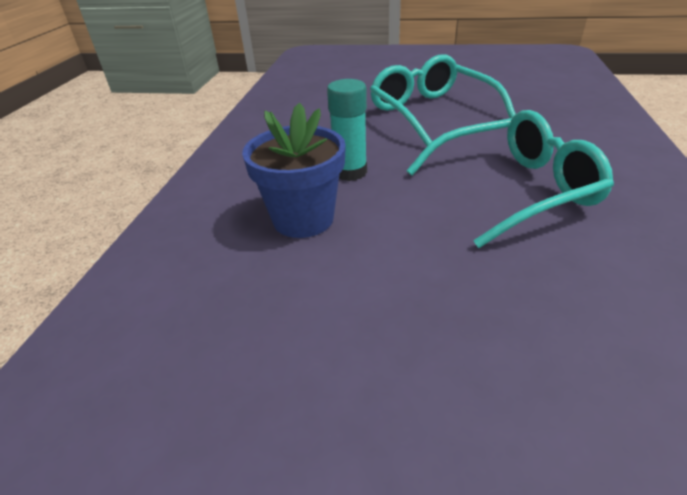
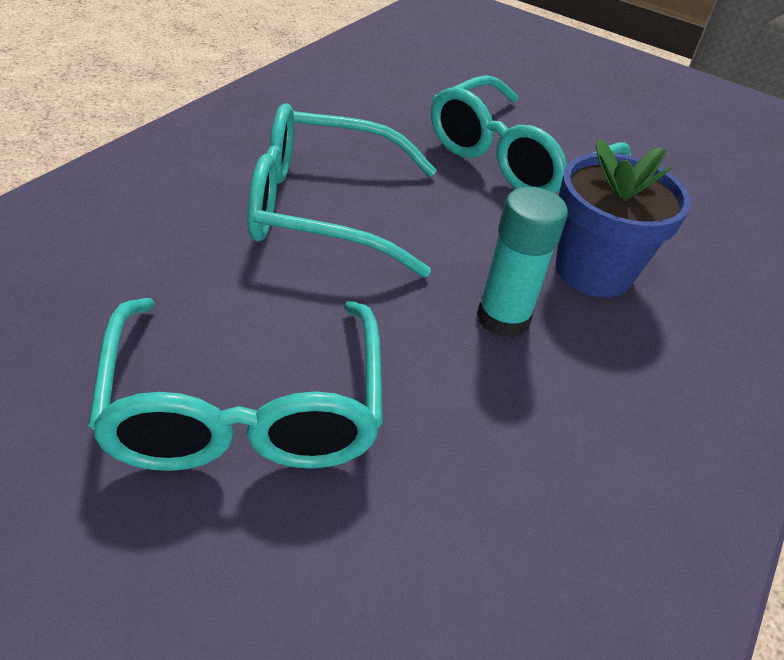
camera: 165 degrees left, 5 degrees up
(425, 312) = (515, 157): none -> turquoise glasses

